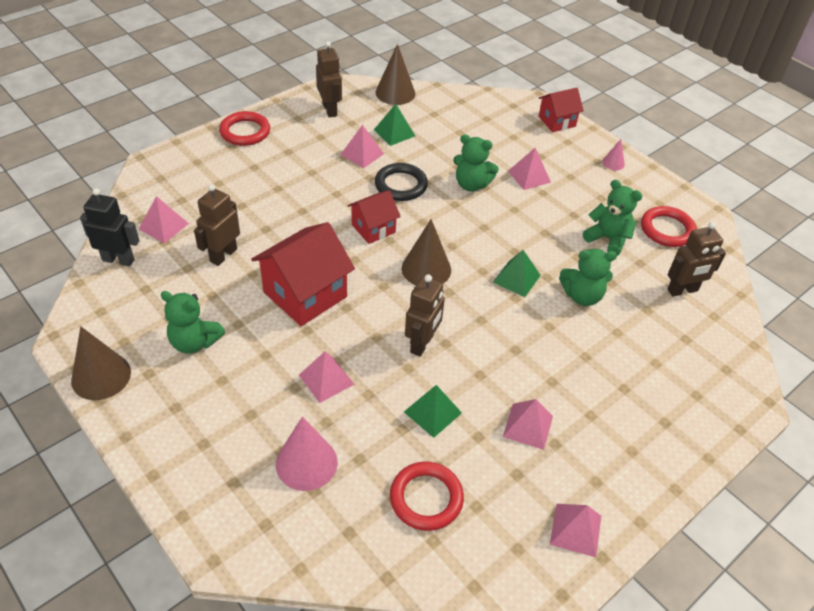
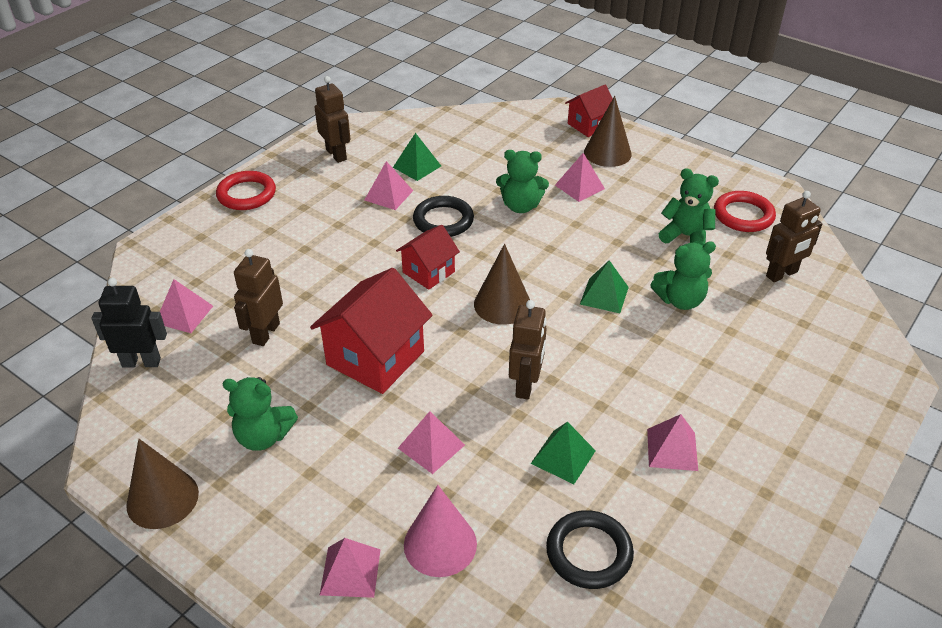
camera: 10 degrees left, 5 degrees down
(395, 93) = (403, 125): brown cone -> brown cone (607, 153)
(426, 498) = (589, 552): red ring -> black ring
(575, 530) = (763, 549): pink pyramid -> pink pyramid (350, 572)
(613, 163) = (663, 157): pink cone -> none

